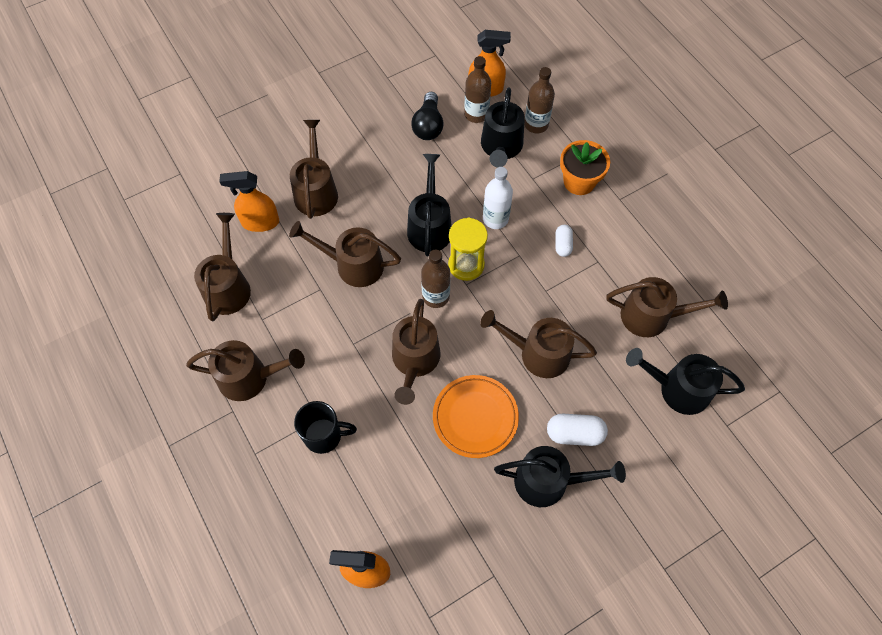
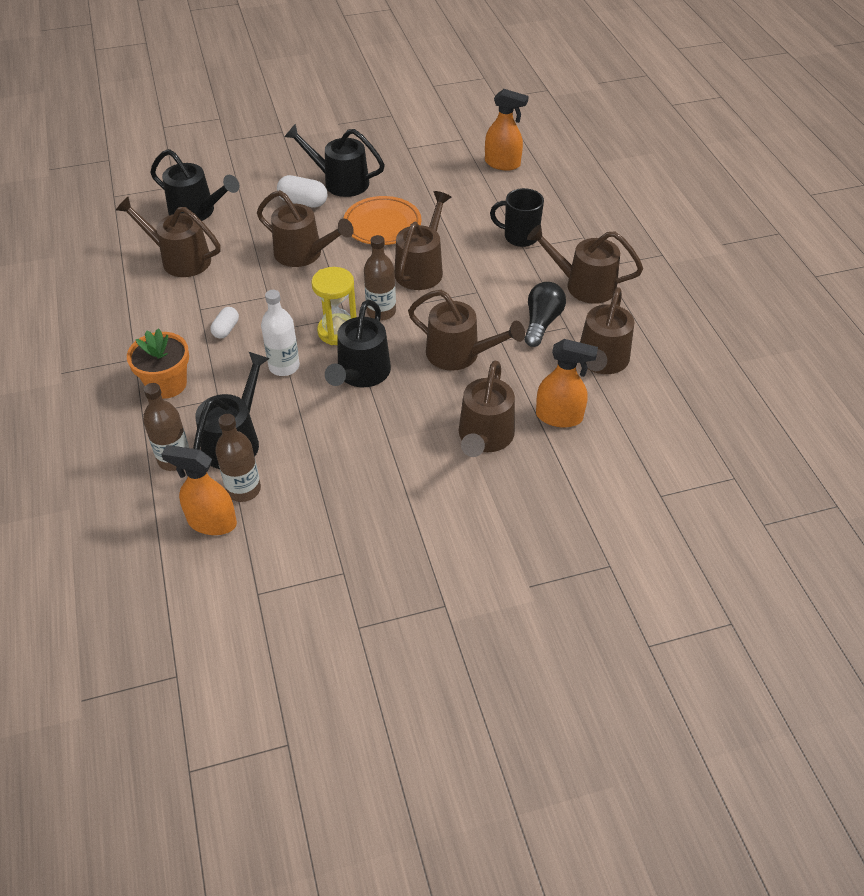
camera: 165 degrees left, 15 degrees down
(428, 125) = (314, 488): black light bulb -> black light bulb (541, 322)

